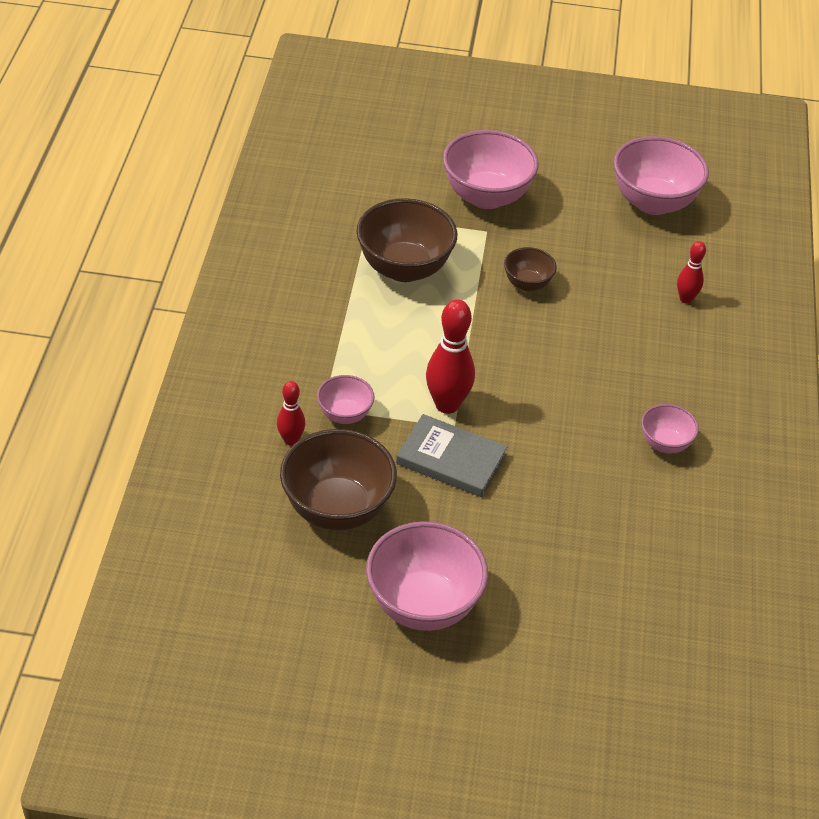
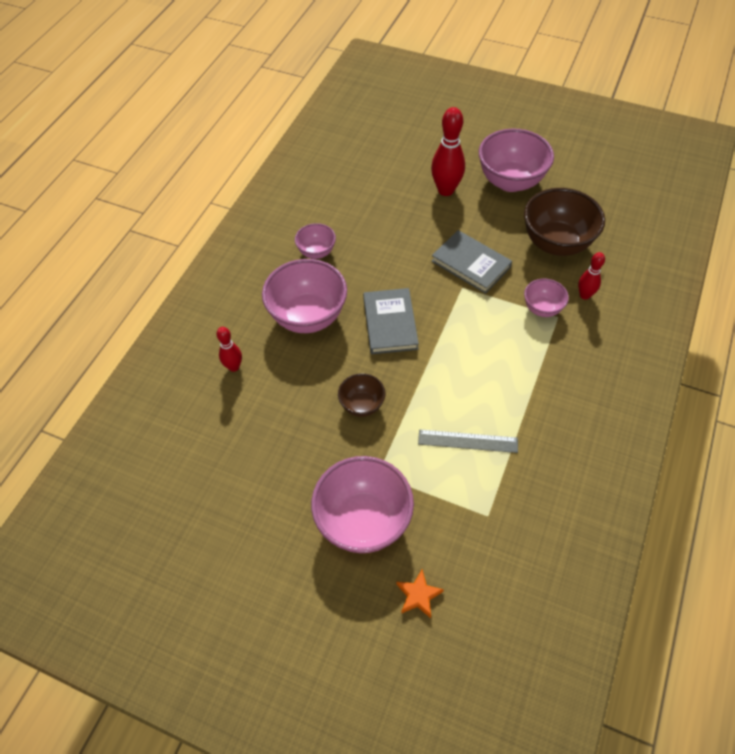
camera: 160 degrees left, 10 degrees up
(404, 268) = (467, 441): brown bowl -> grey ruler
(419, 158) = (418, 595): none -> orange star
(447, 405) = (463, 304): red bowling pin -> red bowling pin (446, 190)
(530, 369) = (390, 323): none -> grey book
(653, 202) = (201, 482): pink bowl -> pink bowl (308, 316)

